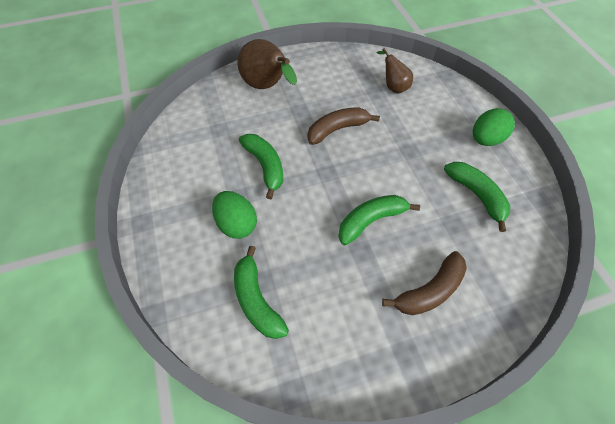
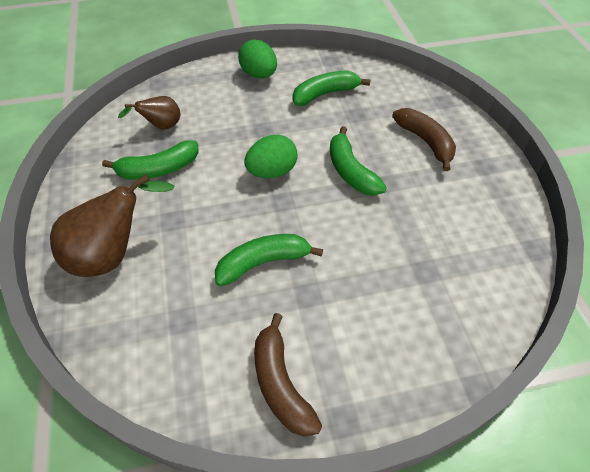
camera: 85 degrees left, 5 degrees down
(237, 224) = (350, 296): green egg -> green egg (272, 172)
(256, 300) = (448, 276): green banana -> green banana (158, 169)
(337, 129) = (217, 185): brown banana -> brown banana (280, 383)

